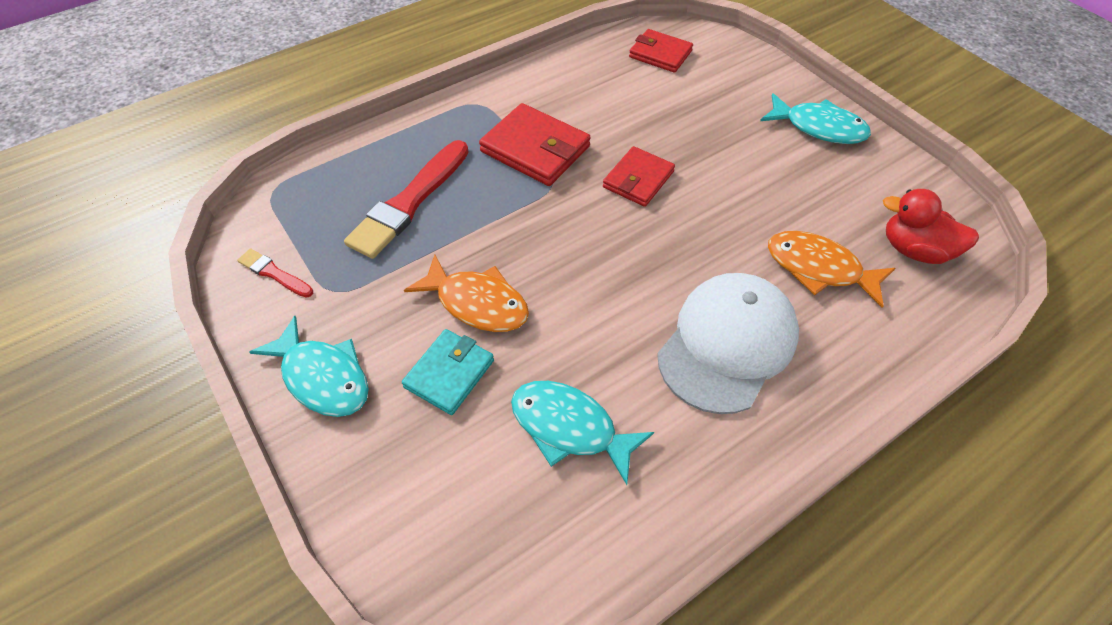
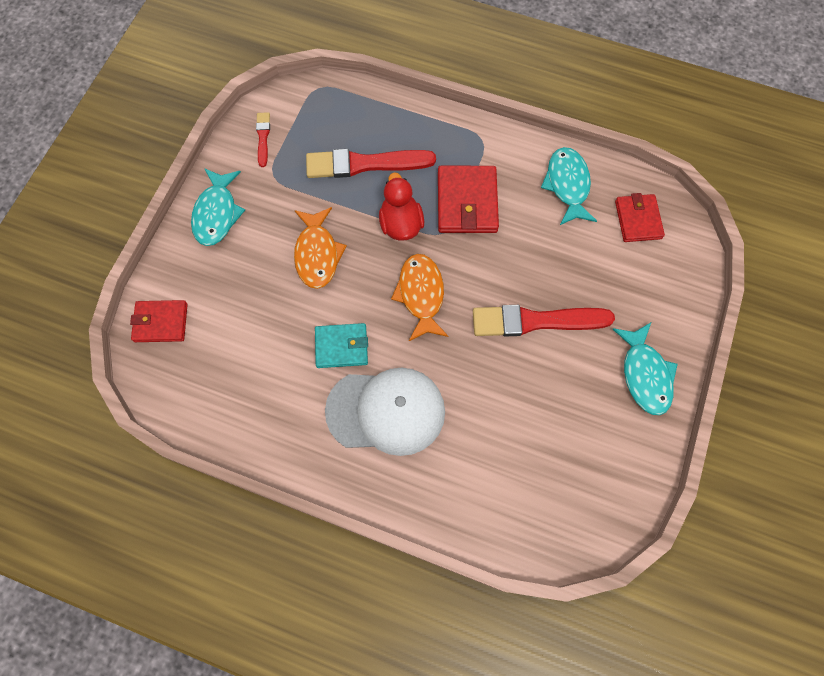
camera: 55 degrees right, 15 degrees up
(449, 374) = (261, 273): turquoise wallet -> turquoise wallet (341, 347)
(570, 427) = (268, 356): turquoise fish -> turquoise fish (567, 185)
(638, 179) = (488, 281): red wallet -> red wallet (161, 322)
(709, 169) = (536, 321): none -> red brush
(819, 268) = (492, 439): orange fish -> orange fish (421, 295)
(914, 250) = (560, 496): red duck -> red duck (401, 224)

